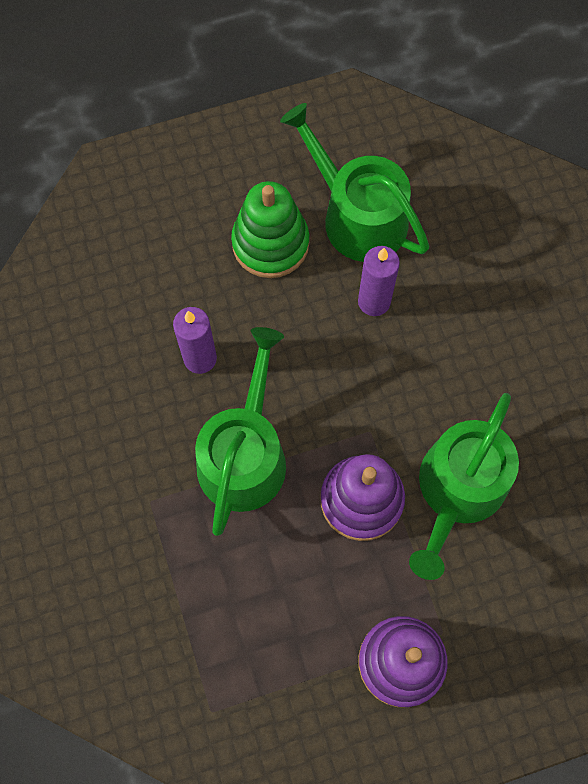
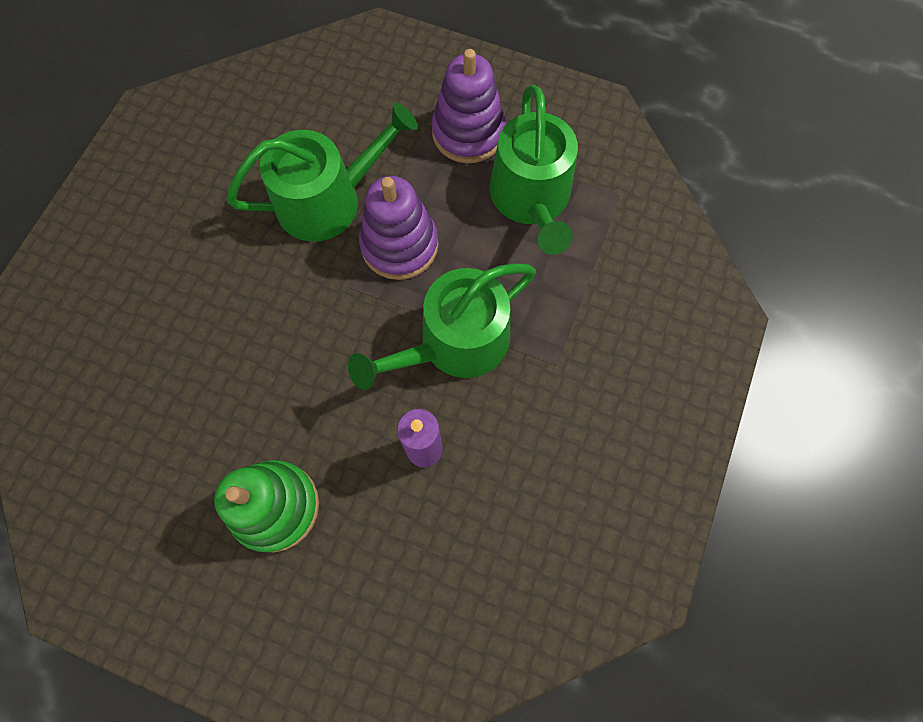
camera: 140 degrees left, 0 degrees up
(357, 215) = (181, 469): green watering can -> green watering can (531, 198)
(374, 301) = (245, 381): purple candle -> none

